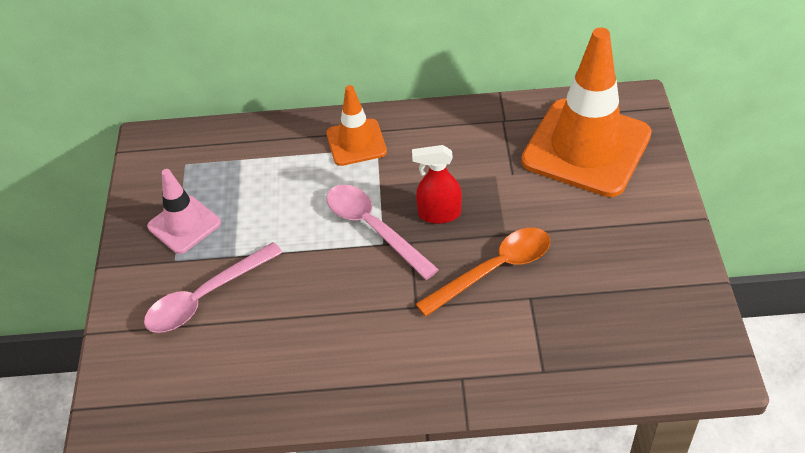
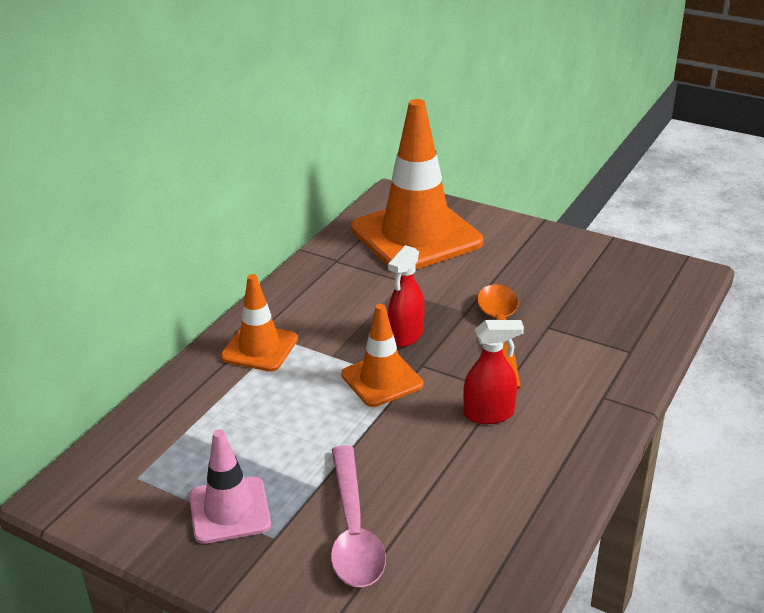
camera: 60 degrees left, 15 degrees down
(373, 228) = (382, 380): pink spoon -> orange traffic cone
(381, 312) = (489, 414): none -> red spray bottle

